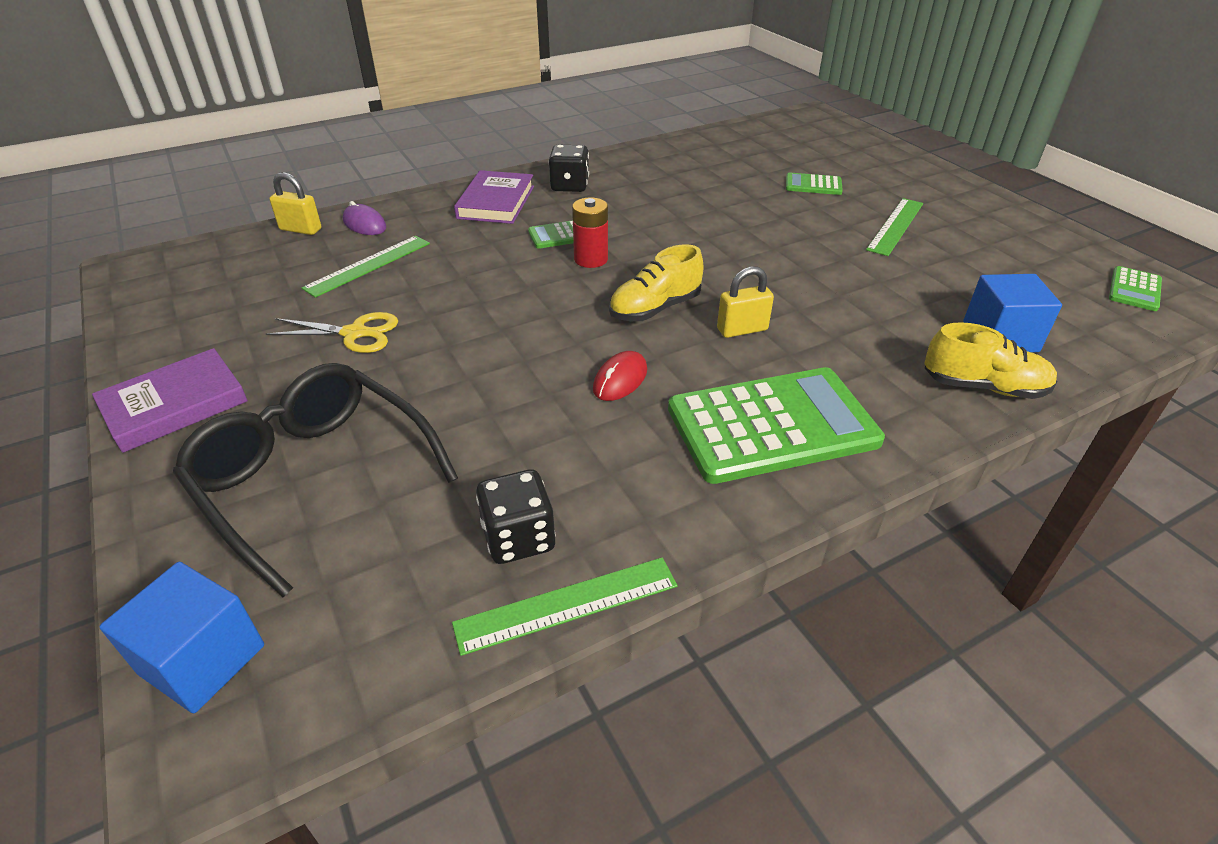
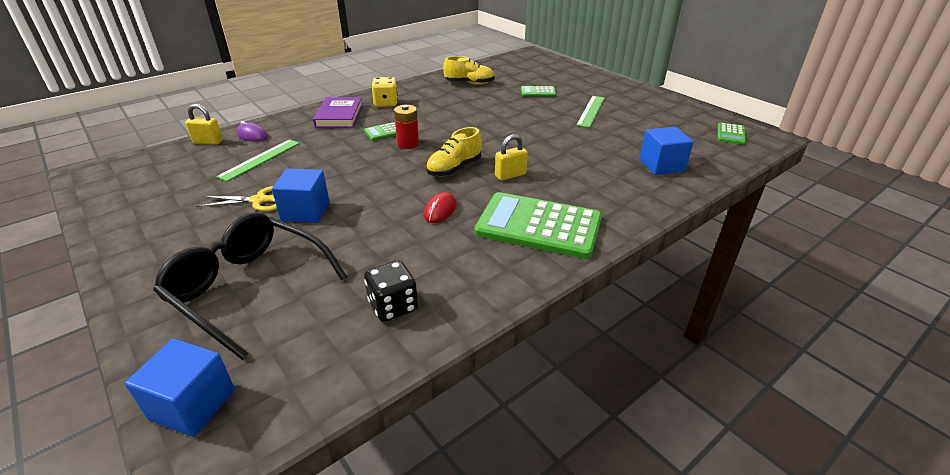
camera: 10 degrees left, 5 degrees down
(175, 405) = (139, 255): purple book -> none
(418, 359) = (305, 211): none -> blue cube
(567, 604) = (431, 339): green ruler -> none
(569, 186) = (386, 103): black dice -> yellow dice
(772, 425) = (538, 226): green calculator -> green calculator turned 135 degrees counterclockwise
(983, 387) = (657, 193): yellow shoe -> yellow shoe (469, 83)

